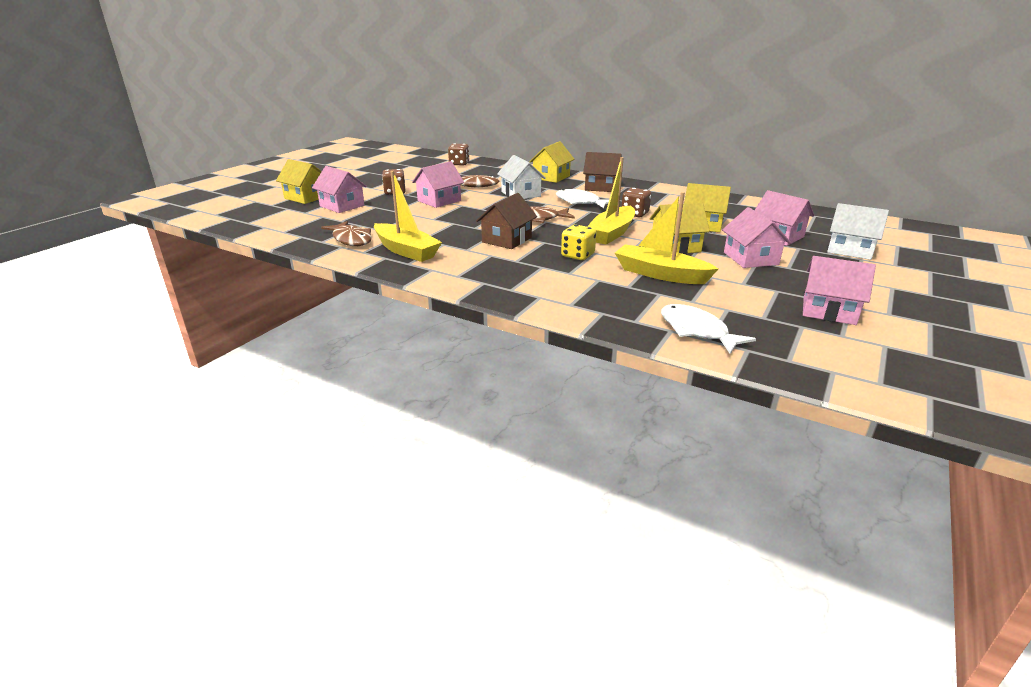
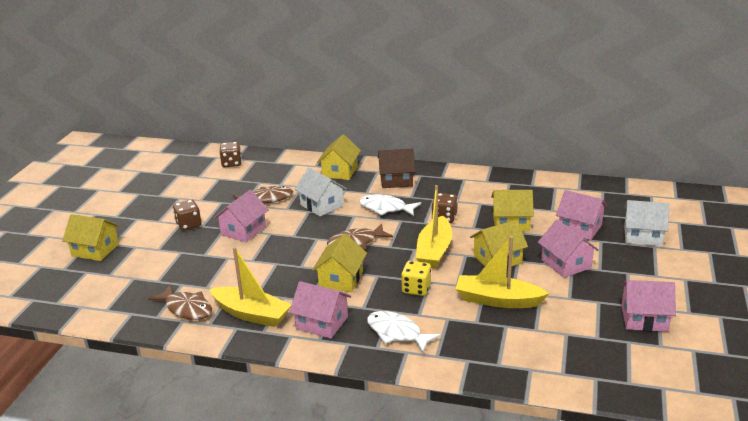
camera: 15 degrees left, 0 degrees up
(342, 206) = (144, 257): pink house -> pink house (322, 323)
(507, 240) = (341, 279): brown house -> yellow house
(697, 331) = (551, 365): white fish -> white fish (397, 333)

